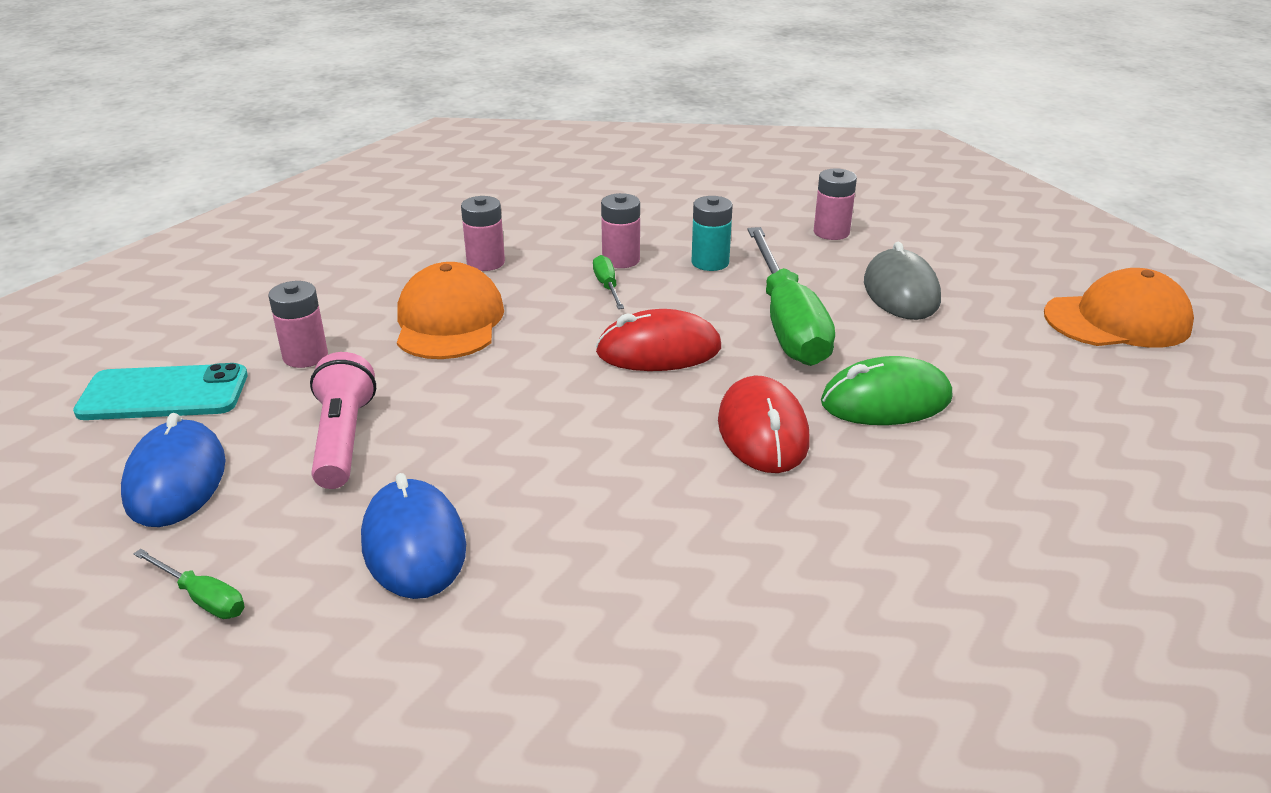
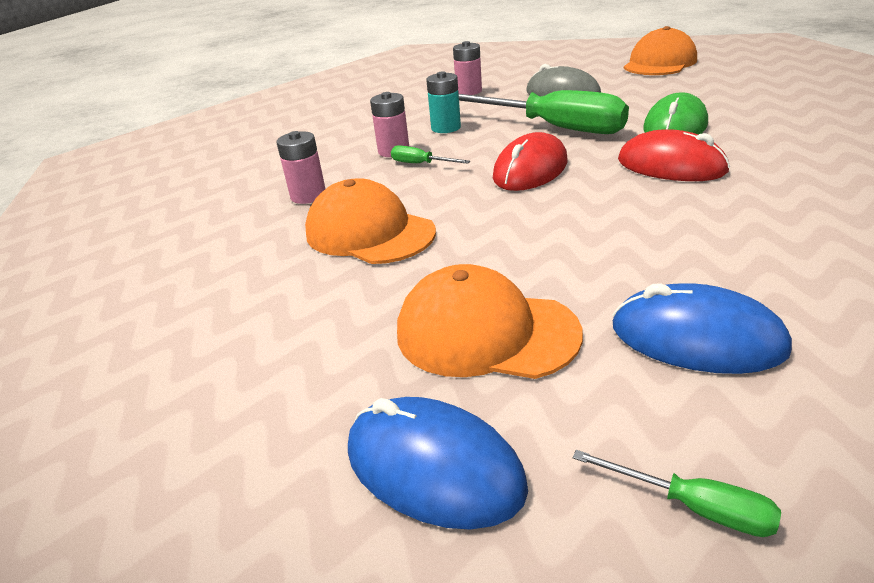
camera: 45 degrees left, 0 degrees up
(164, 394) = (245, 431): turquoise phone -> none
(202, 598) = (693, 507): green screwdriver -> green screwdriver turned 45 degrees clockwise
(305, 356) = (314, 316): pink battery -> none
(342, 439) = (485, 332): pink flashlight -> orange cap

